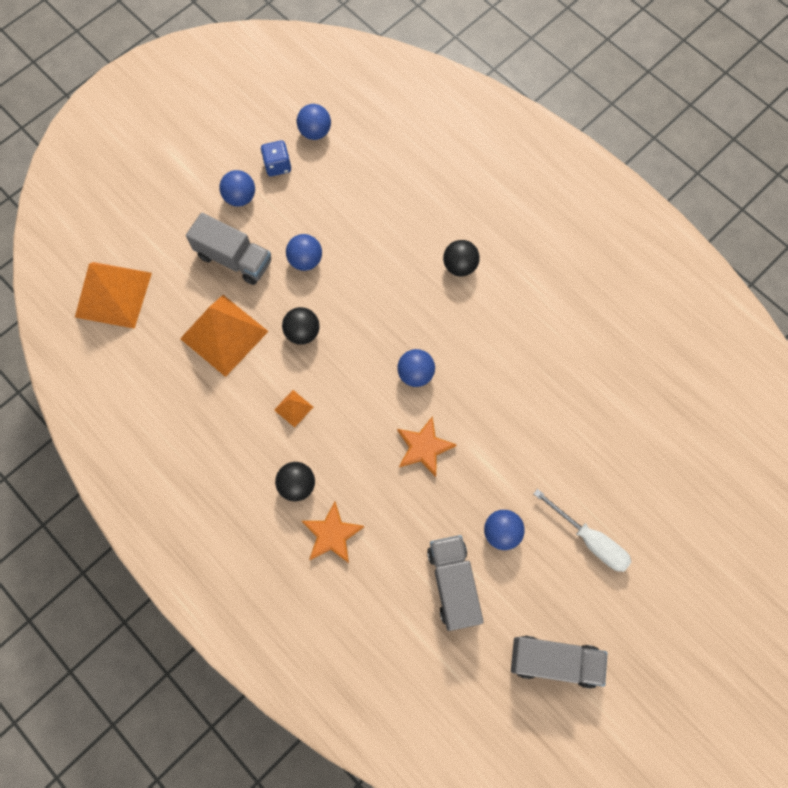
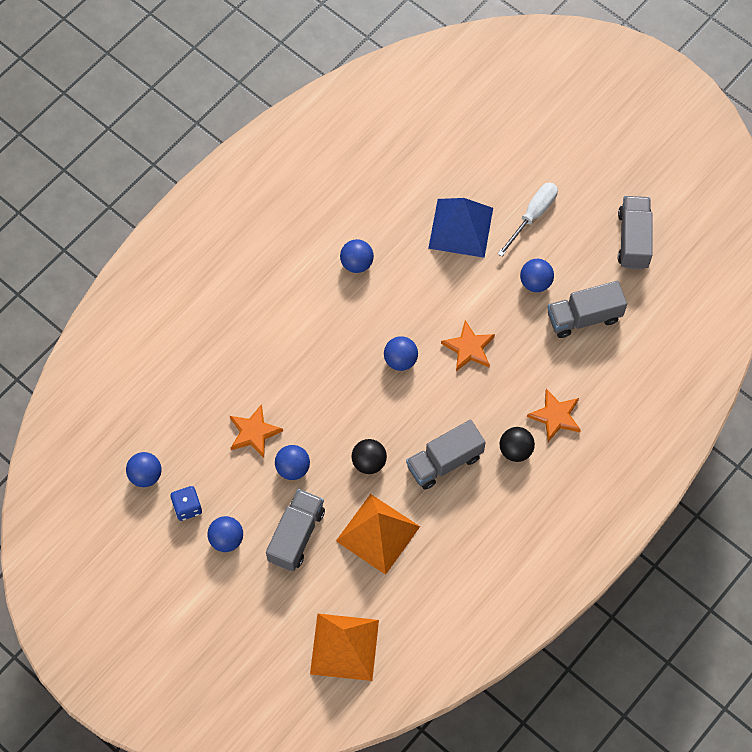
camera: 95 degrees left, 5 degrees down
(293, 408) = (444, 461): orange pyramid -> grey truck
(348, 227) = (254, 432): none -> orange star
(460, 266) = (288, 329): black ball -> none
(534, 338) = (357, 263): none -> blue ball
(575, 454) = (461, 228): none -> blue pyramid

